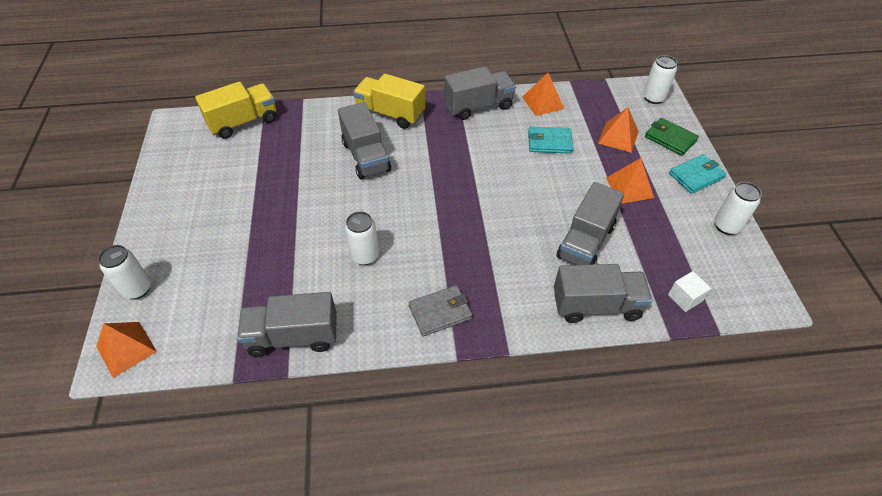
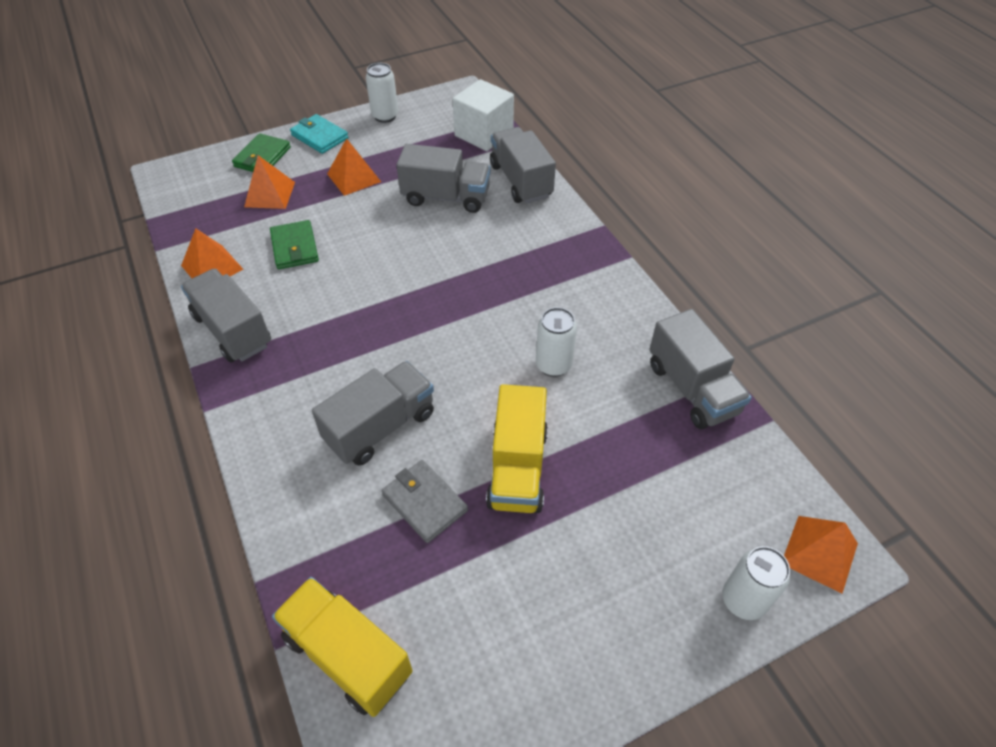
camera: 110 degrees left, 0 degrees up
(390, 114) = (272, 430): yellow truck -> yellow truck (517, 468)
(440, 312) = (590, 280): grey wallet -> grey wallet (424, 502)
(549, 142) = (295, 247): turquoise wallet -> green wallet
(653, 98) = (186, 175): white can -> none
(685, 298) = (484, 134): white cube -> white cube, size x1.92

